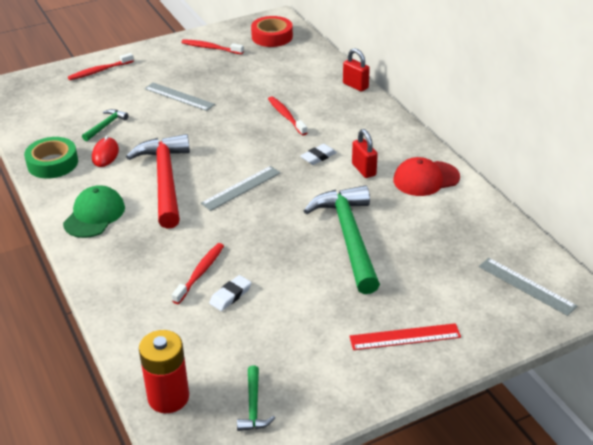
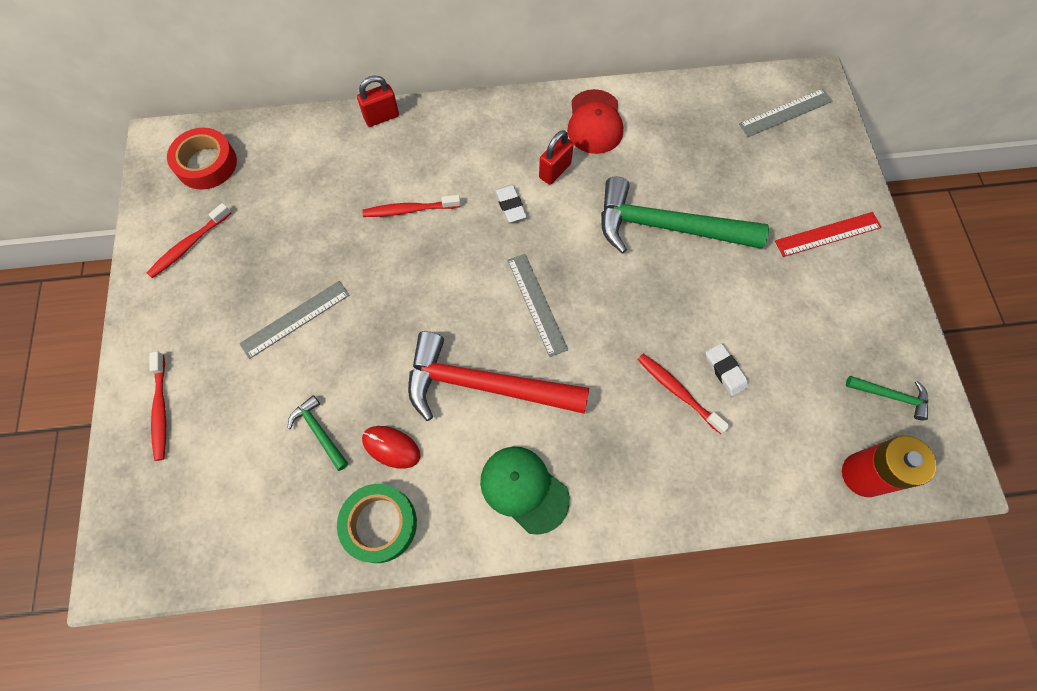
camera: 70 degrees left, 30 degrees up
(364, 170) = (555, 171): red padlock -> red padlock turned 45 degrees counterclockwise
(405, 337) = (828, 234): red ruler -> red ruler turned 60 degrees clockwise

